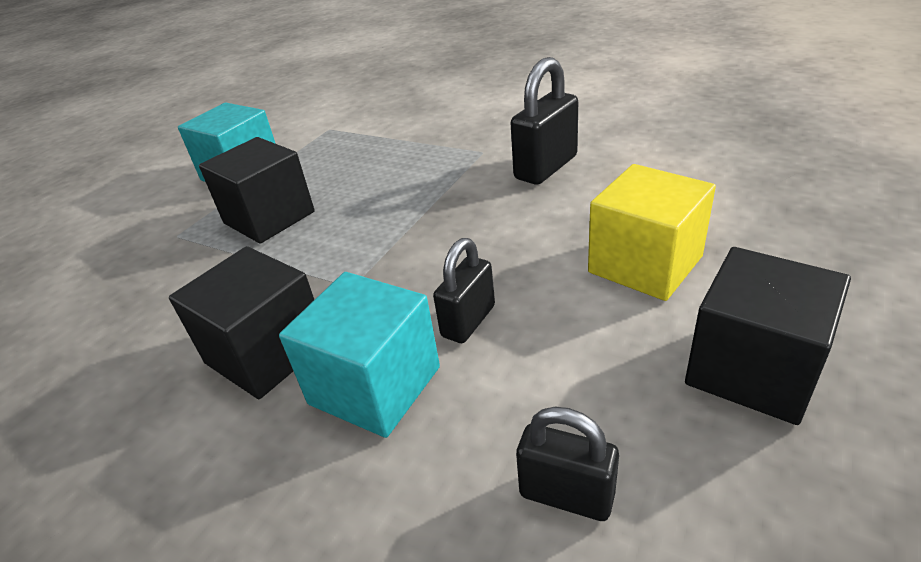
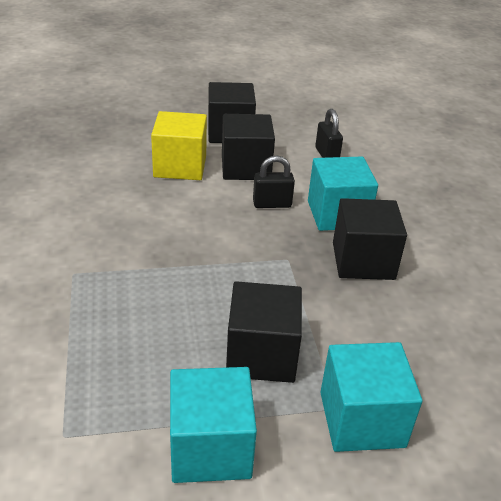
camera: 135 degrees left, 0 degrees up
(148, 243) = (361, 419): none -> turquoise cube
(546, 167) = (87, 229): black padlock -> none
(596, 336) = (246, 167): none -> black cube

